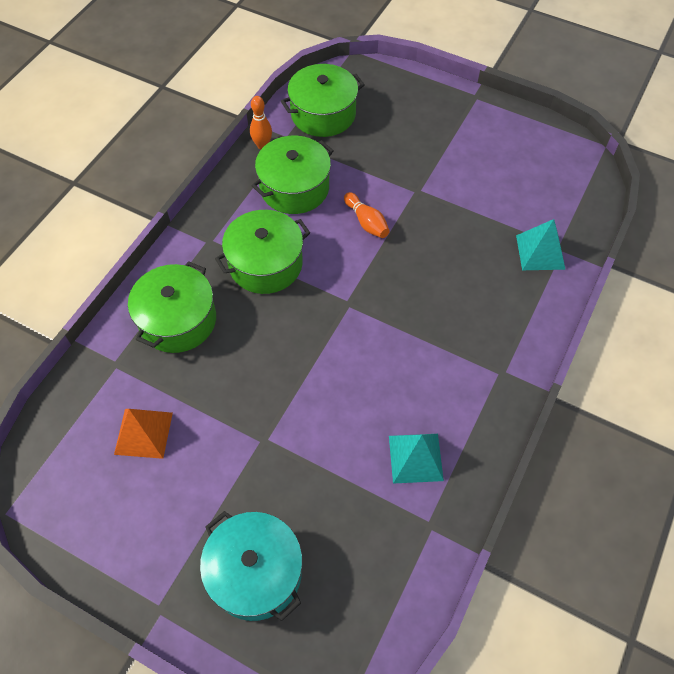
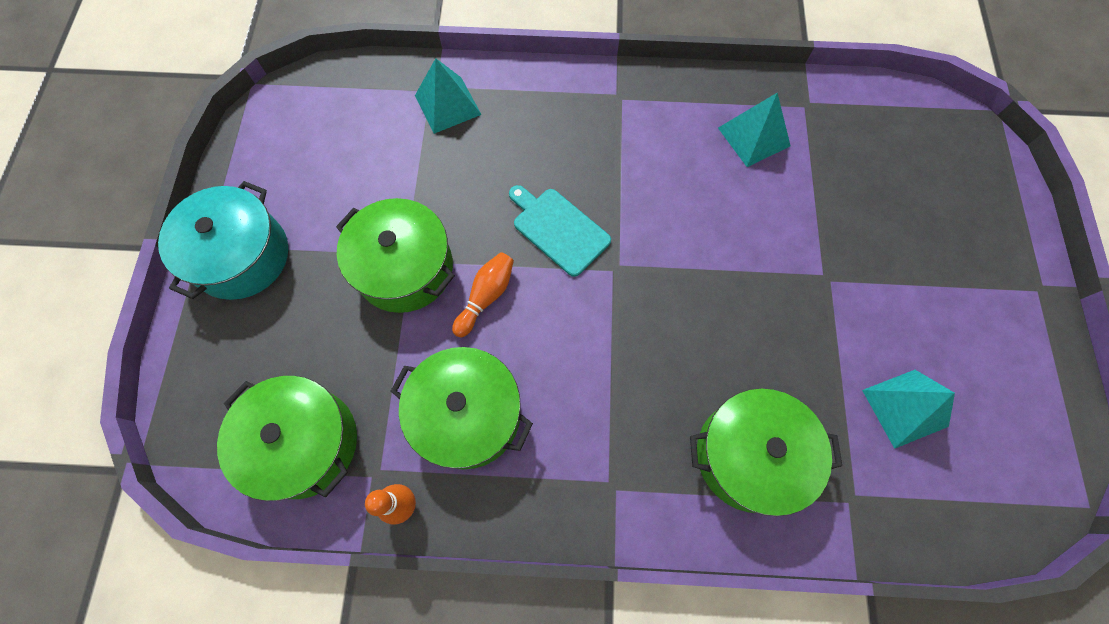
camera: 115 degrees left, 10 degrees up
(143, 433) = (905, 408): orange pyramid -> turquoise pyramid
(256, 572) = (948, 222): turquoise pot -> turquoise pot (241, 256)
(265, 264) = (610, 389): green pot -> green pot (405, 268)
(396, 281) = (558, 229): none -> turquoise cutting board

